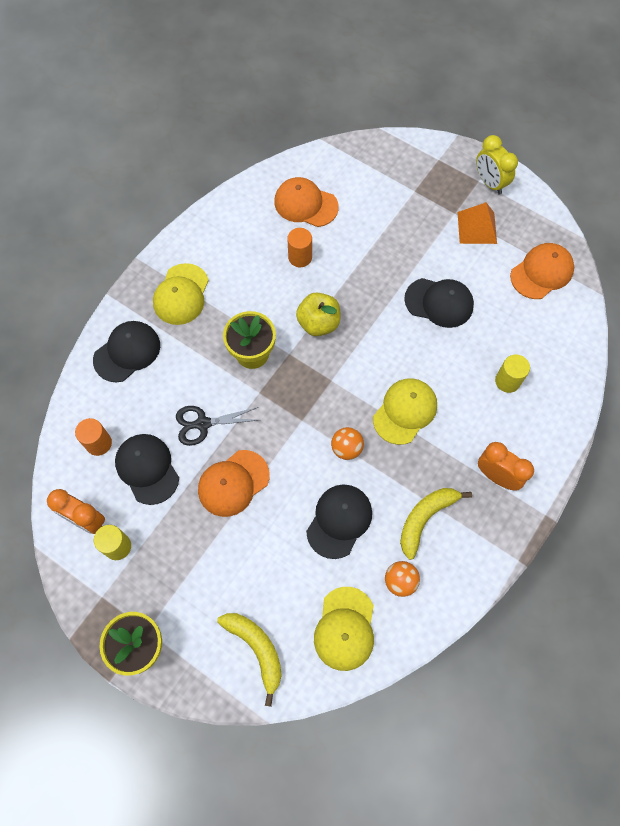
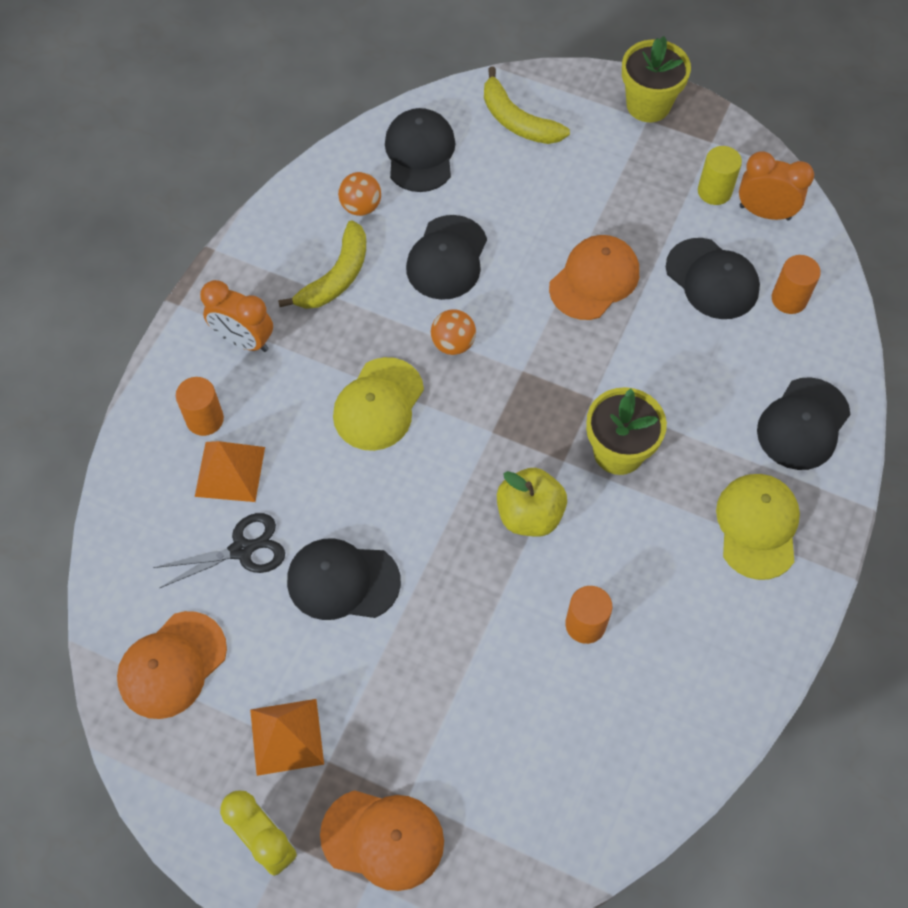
camera: 170 degrees right, 5 degrees down
(203, 424) = (658, 344): black scissors -> black scissors (242, 550)
(305, 204) = (600, 732): orange cap -> orange cap (383, 838)
(345, 628) = (420, 153): yellow cap -> black cap
(507, 381) = (230, 471): yellow cylinder -> orange pyramid
(524, 420) = (205, 419): none -> orange cylinder

